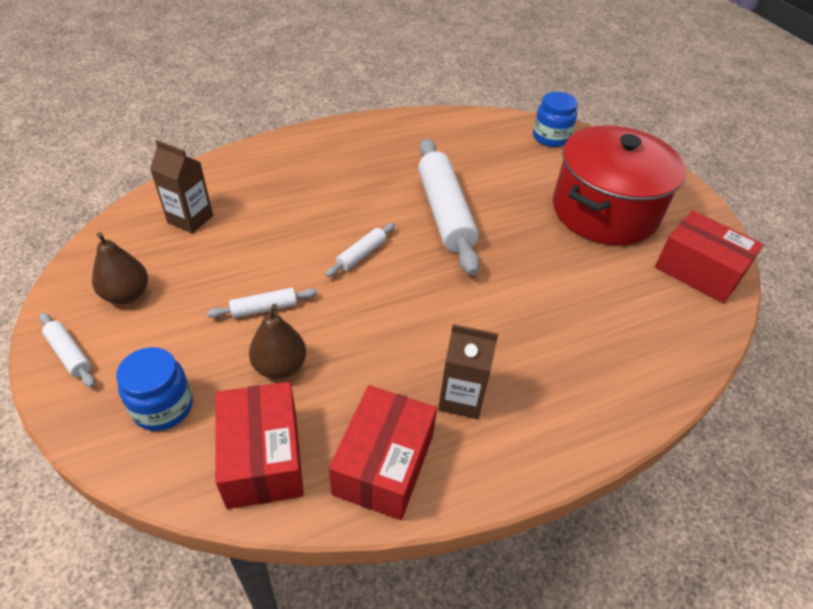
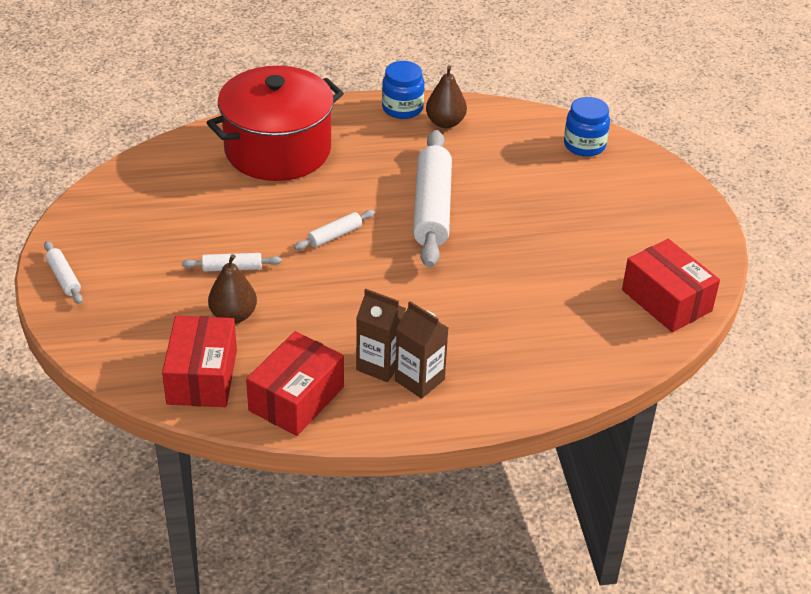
camera: 15 degrees right, 5 degrees down
(126, 294) = (116, 238): brown pear -> brown pear (445, 123)
(163, 407) = (132, 329): blue jar -> blue jar (402, 108)
(190, 219) = (184, 180): brown carton -> brown carton (419, 380)
(604, 211) = (601, 230): red pot -> red pot (278, 150)

